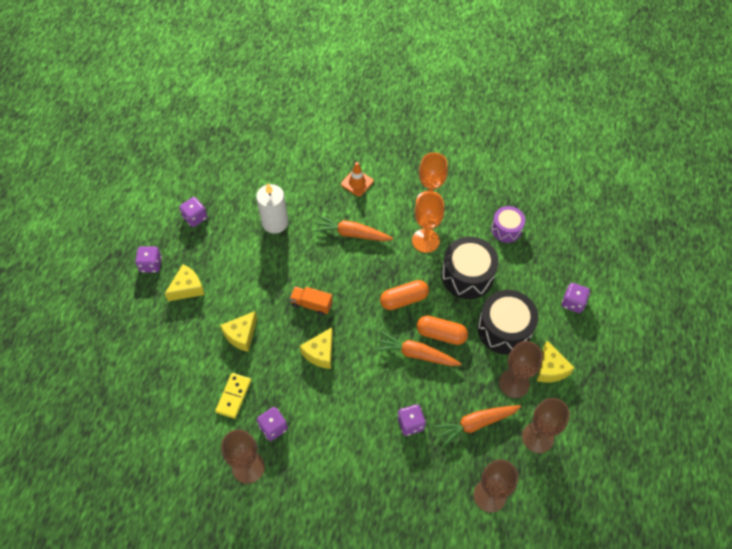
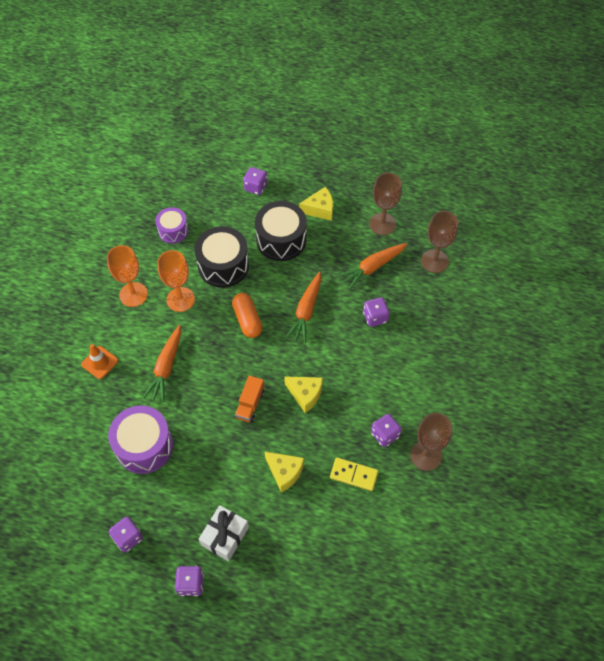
camera: 90 degrees left, 0 degrees up
(187, 288) = (225, 536): yellow cheese -> white gift
(275, 222) = (144, 446): white candle -> purple drum
(441, 334) = (286, 290): orange capsule -> none
(475, 424) = (372, 267): orange carrot -> orange carrot turned 75 degrees clockwise
(514, 383) = (334, 237): brown goblet -> none

